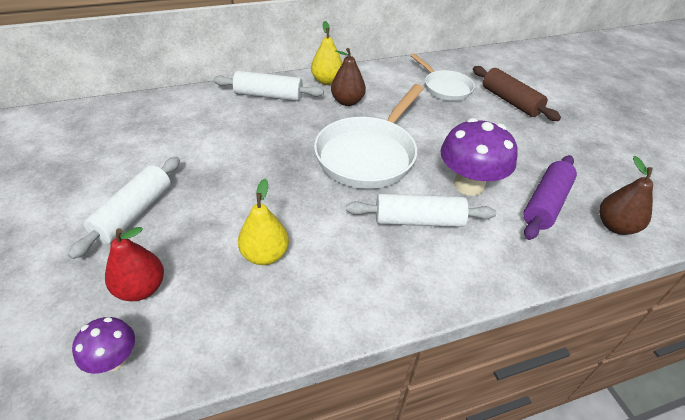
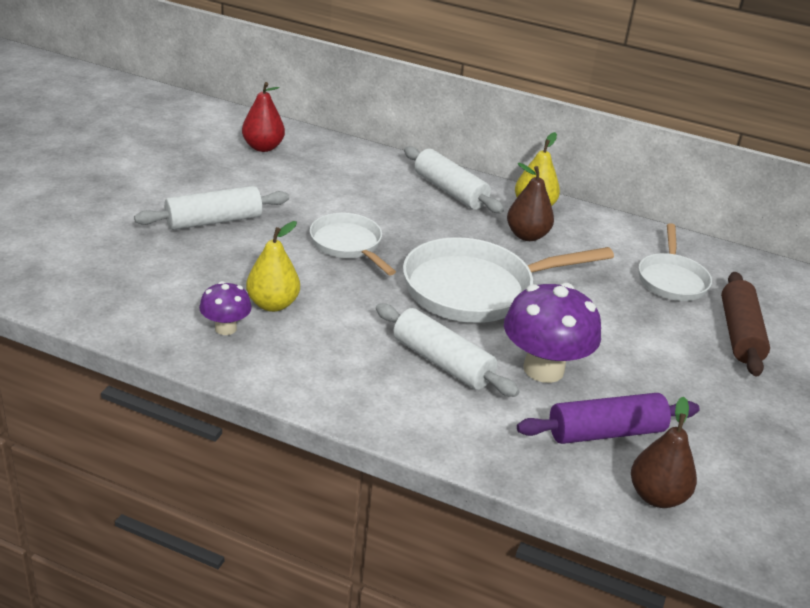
camera: 40 degrees right, 10 degrees down
(114, 360) = (95, 299): purple mushroom -> purple mushroom (225, 328)
(141, 288) = (160, 271): red pear -> red pear (263, 147)
(256, 172) = (348, 245): none -> white pan

